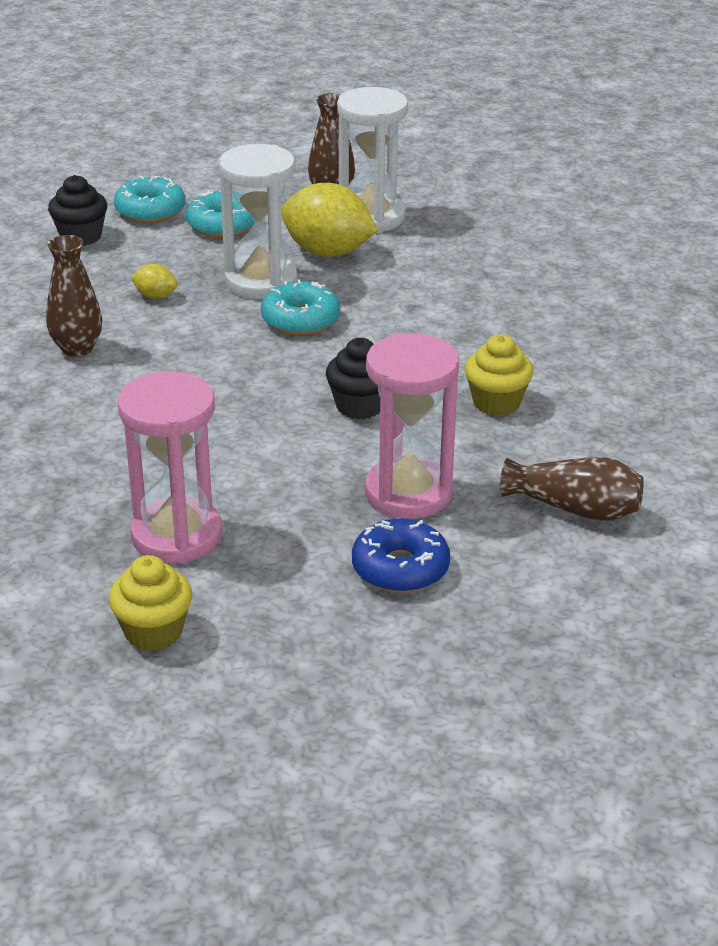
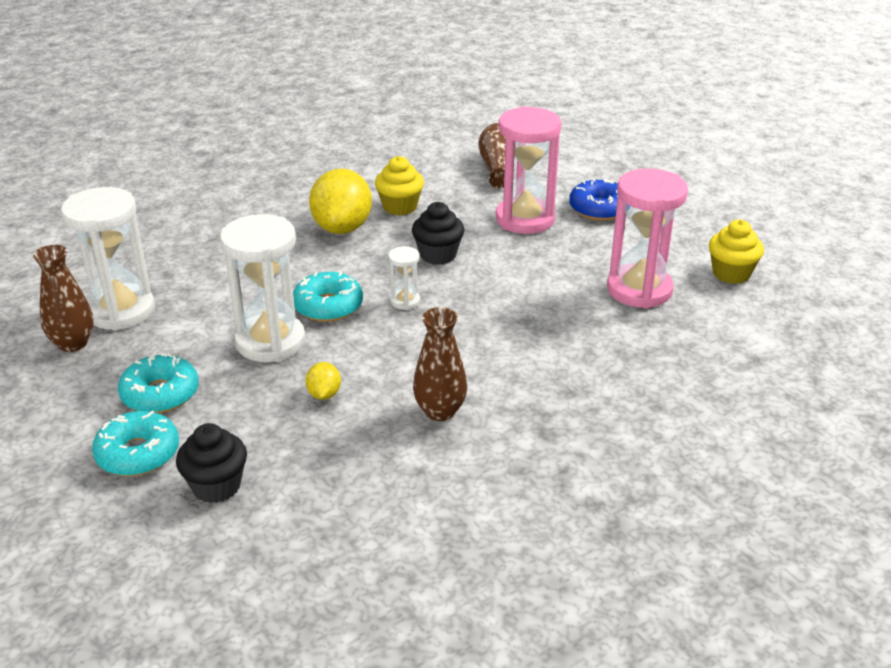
camera: 110 degrees left, 0 degrees up
(276, 365) = (405, 301): none -> white hourglass
(328, 252) = (200, 319): yellow lemon -> yellow lemon (342, 228)

